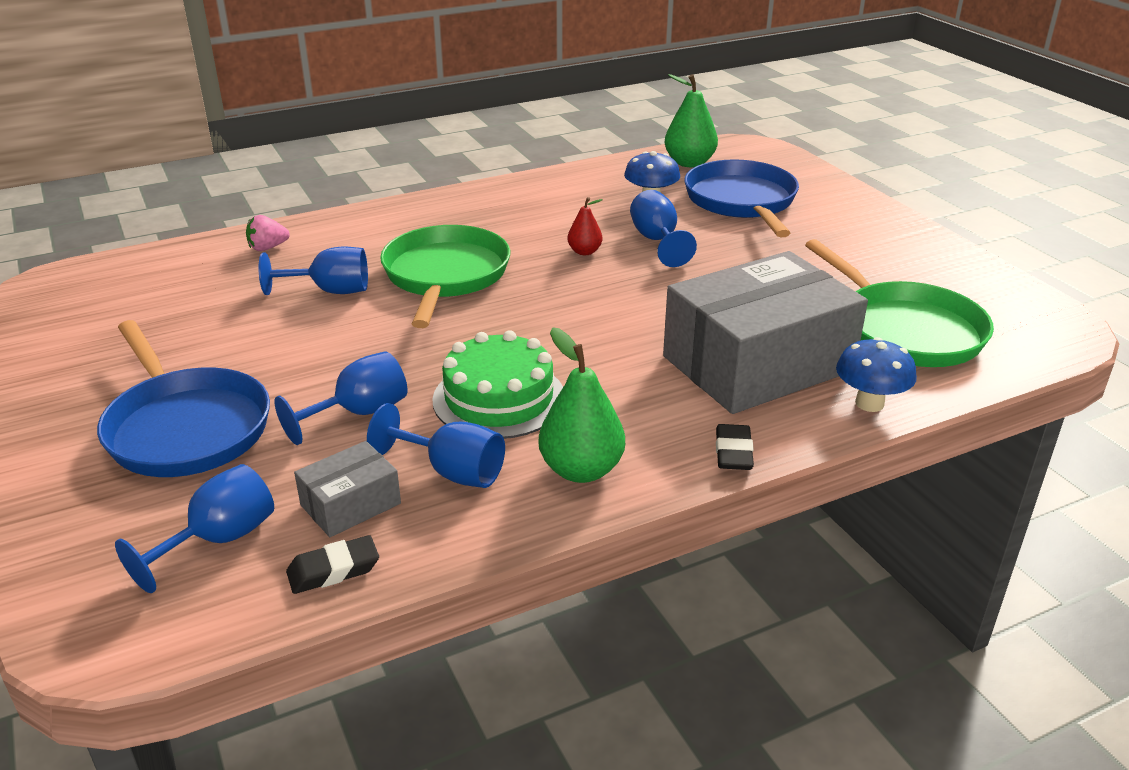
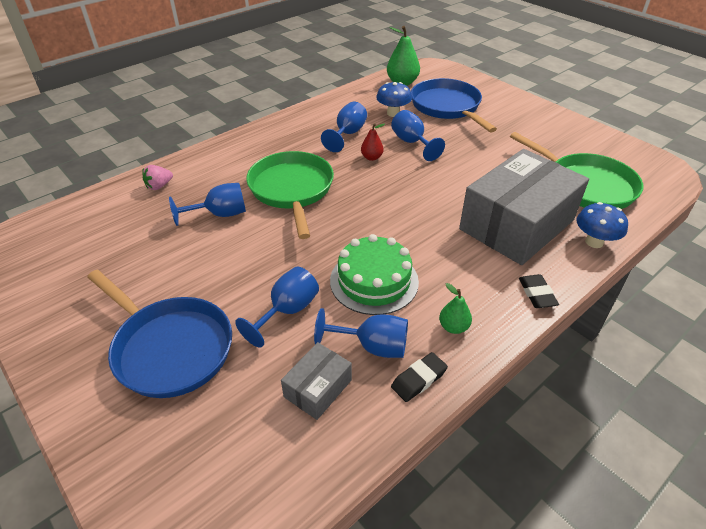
camera: 15 degrees left, 10 degrees up
(219, 540) = (240, 441): blue goblet -> blue goblet (348, 134)
(333, 570) = (333, 447): black eraser -> black eraser (419, 379)
(581, 470) = (453, 327): green pear -> green pear, size x0.56

